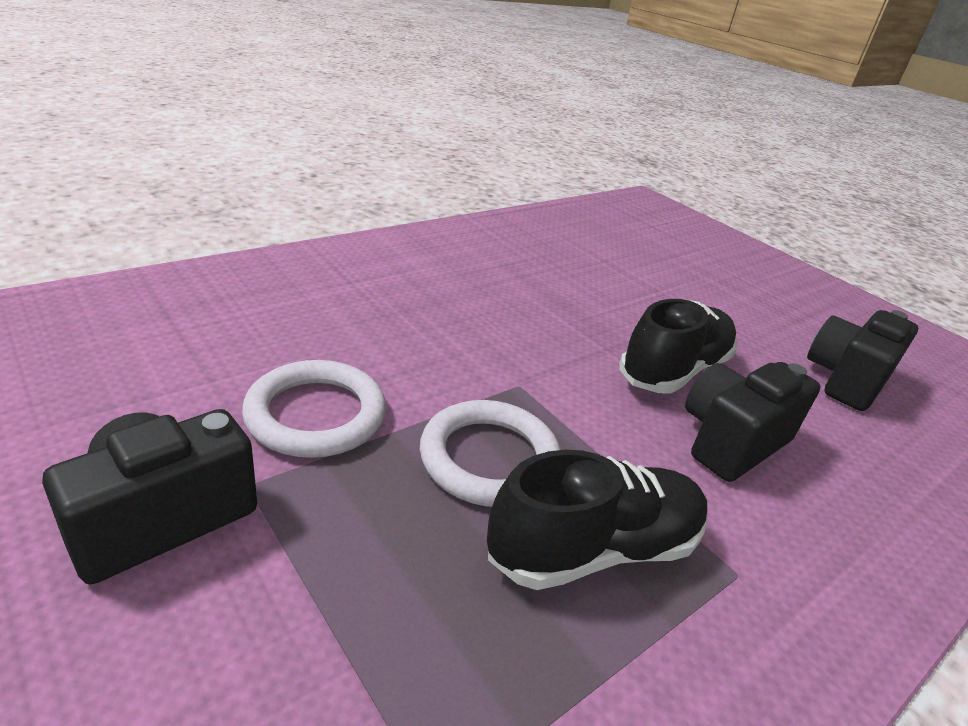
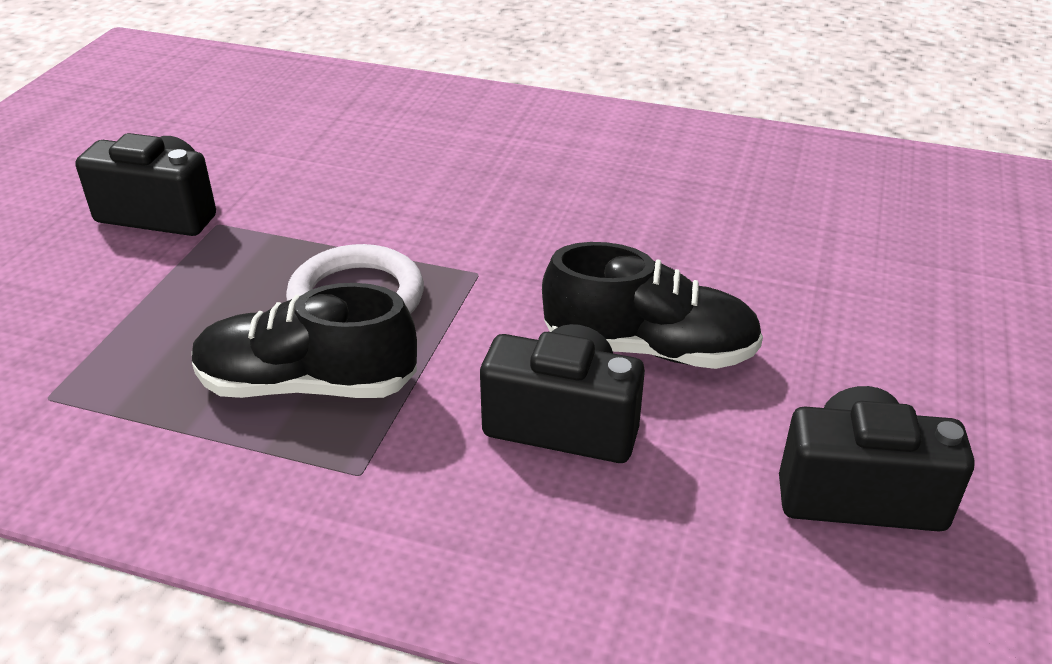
camera: 60 degrees right, 5 degrees up
(316, 415) = (314, 209): white ring -> none
(593, 549) = (307, 385): black shoe -> black shoe turned 150 degrees clockwise

